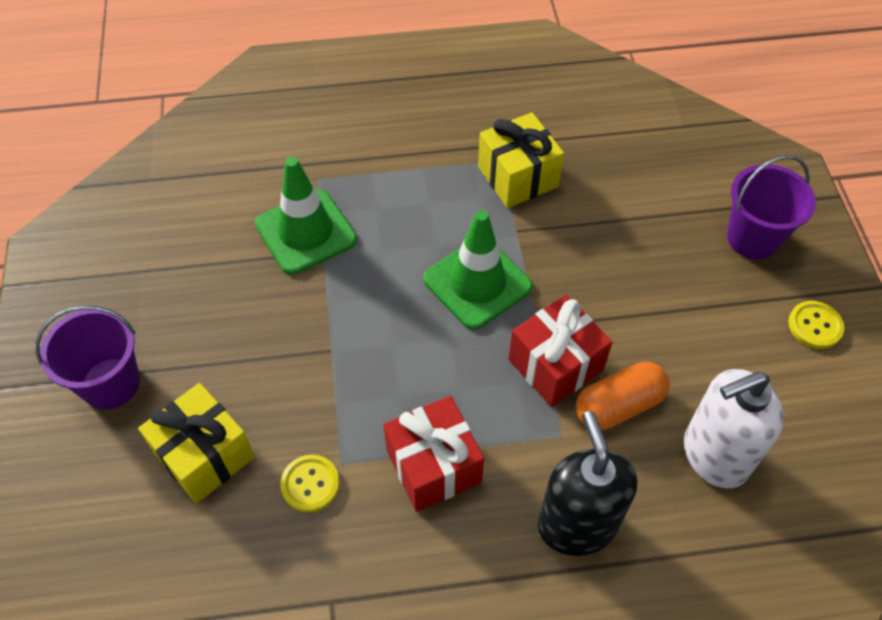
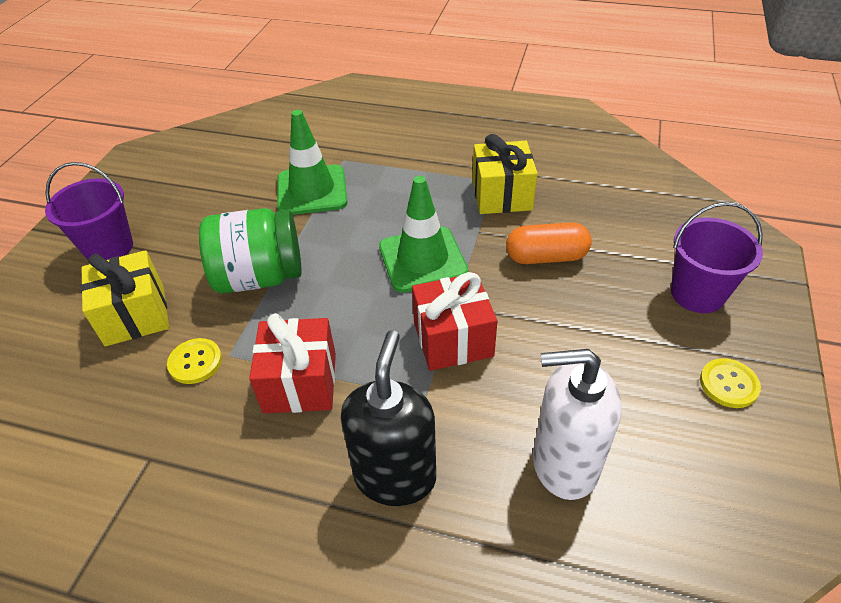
camera: 25 degrees right, 10 degrees down
(315, 361) = (259, 277): none -> green jar
(618, 405) = (492, 389): orange capsule -> orange capsule (546, 257)

